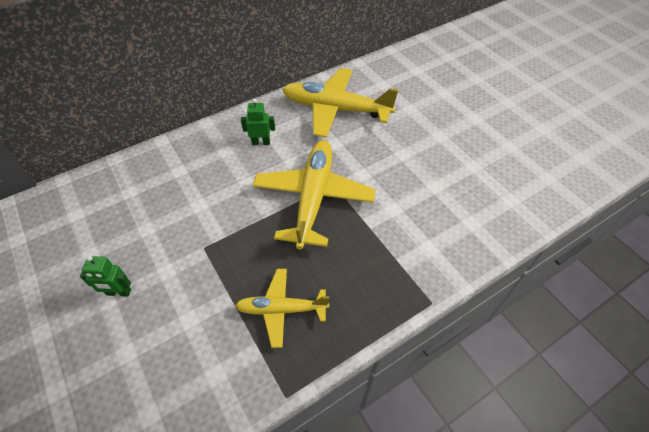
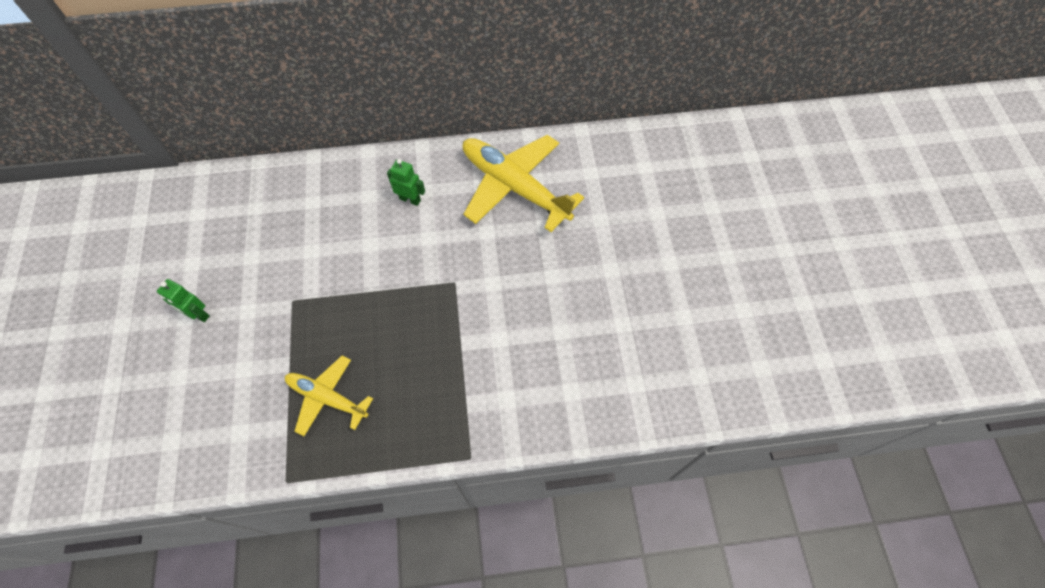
camera: 25 degrees right, 10 degrees up
(313, 198) = (425, 290): yellow plane -> none

